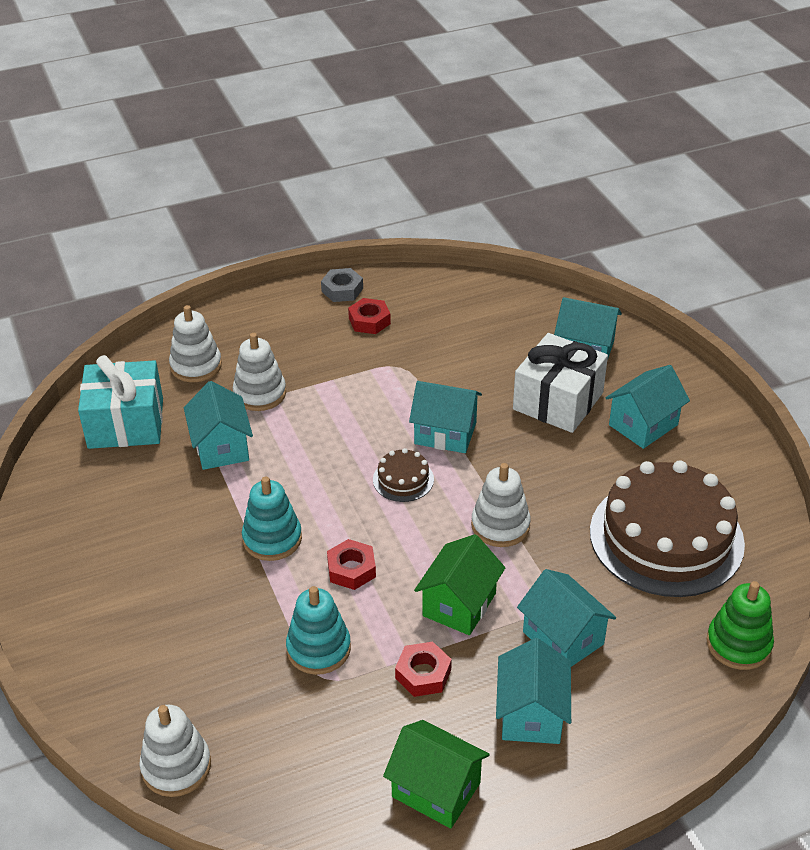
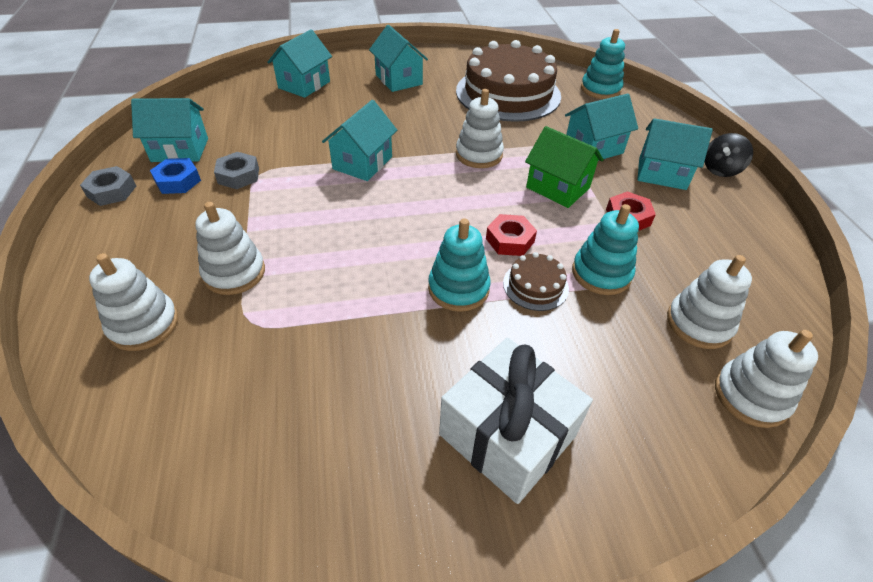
camera: 80 degrees left, 5 degrees up
(126, 423) = (207, 410): turquoise gift -> none
(221, 447) = (304, 315): turquoise house -> turquoise house (180, 150)
(262, 732) = (699, 323): none -> white stacking toy
(369, 321) = (178, 181): red nut -> blue nut
(391, 354) = (238, 175): none -> grey nut
(403, 479) = (409, 194): brown cake -> brown cake (535, 285)
(436, 790) = (737, 228): green house -> none
(558, 401) = (354, 106): white gift -> white gift (507, 435)
(569, 787) = (720, 169): none -> black spinning top
(738, 644) = (600, 89): green stacking toy -> turquoise stacking toy

